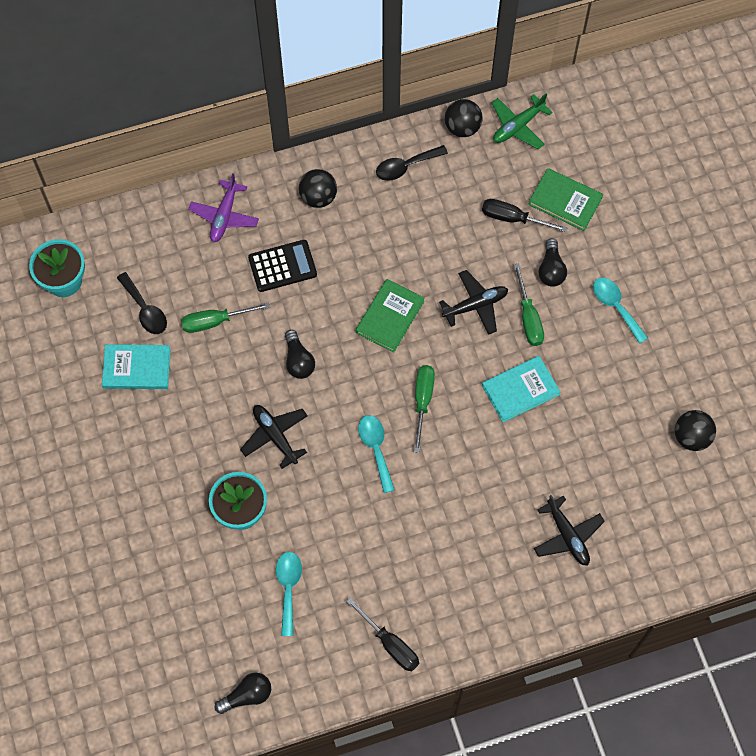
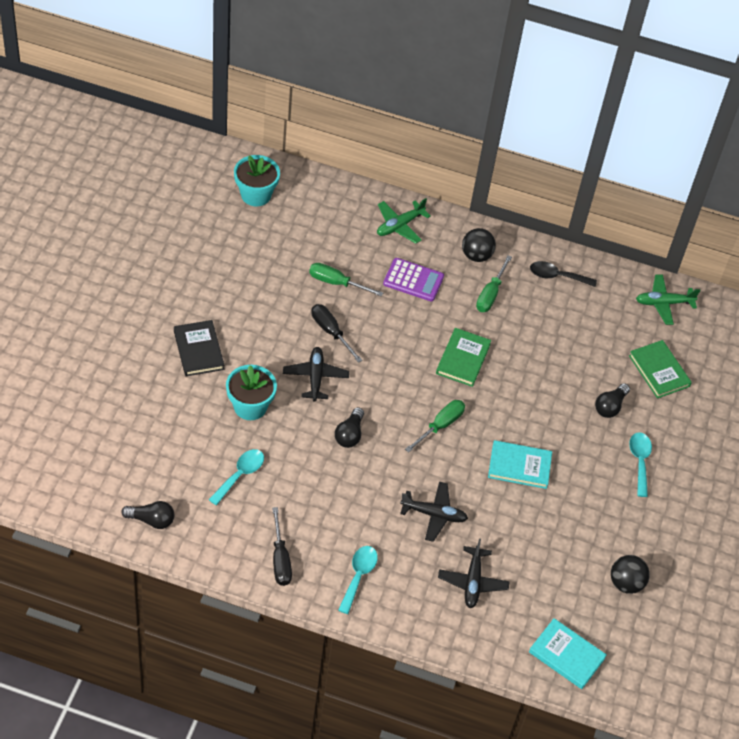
camera: 30 degrees right, 15 degrees down
(137, 368) = (257, 275): turquoise book -> turquoise book (566, 655)
(145, 310) = (294, 245): black spoon -> none
(147, 489) = (198, 350): none -> black book
(224, 216) = (400, 225): purple plane -> green plane
(282, 266) = (413, 280): black calculator -> purple calculator
(298, 361) = (373, 343): black light bulb -> black light bulb (349, 434)
(375, 449) = (379, 432): turquoise spoon -> turquoise spoon (358, 576)
(390, 317) = (463, 359): green book -> green book turned 45 degrees counterclockwise
(462, 127) = (620, 278): black ball -> none
(475, 305) = (532, 392): black plane -> black plane (434, 514)
(513, 218) = (609, 357): black screwdriver -> black screwdriver (331, 332)
(528, 318) = (566, 425): green screwdriver -> green screwdriver (490, 294)

